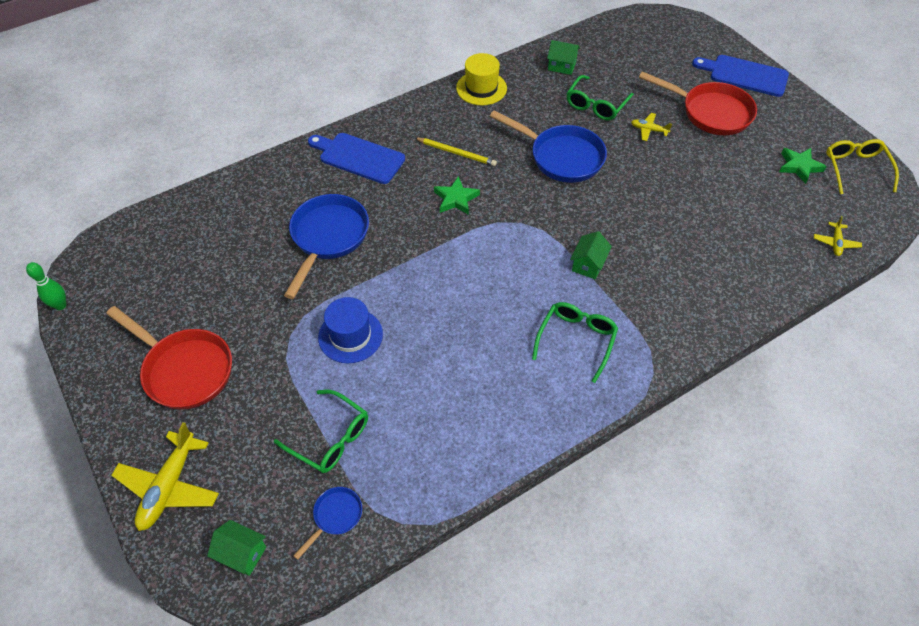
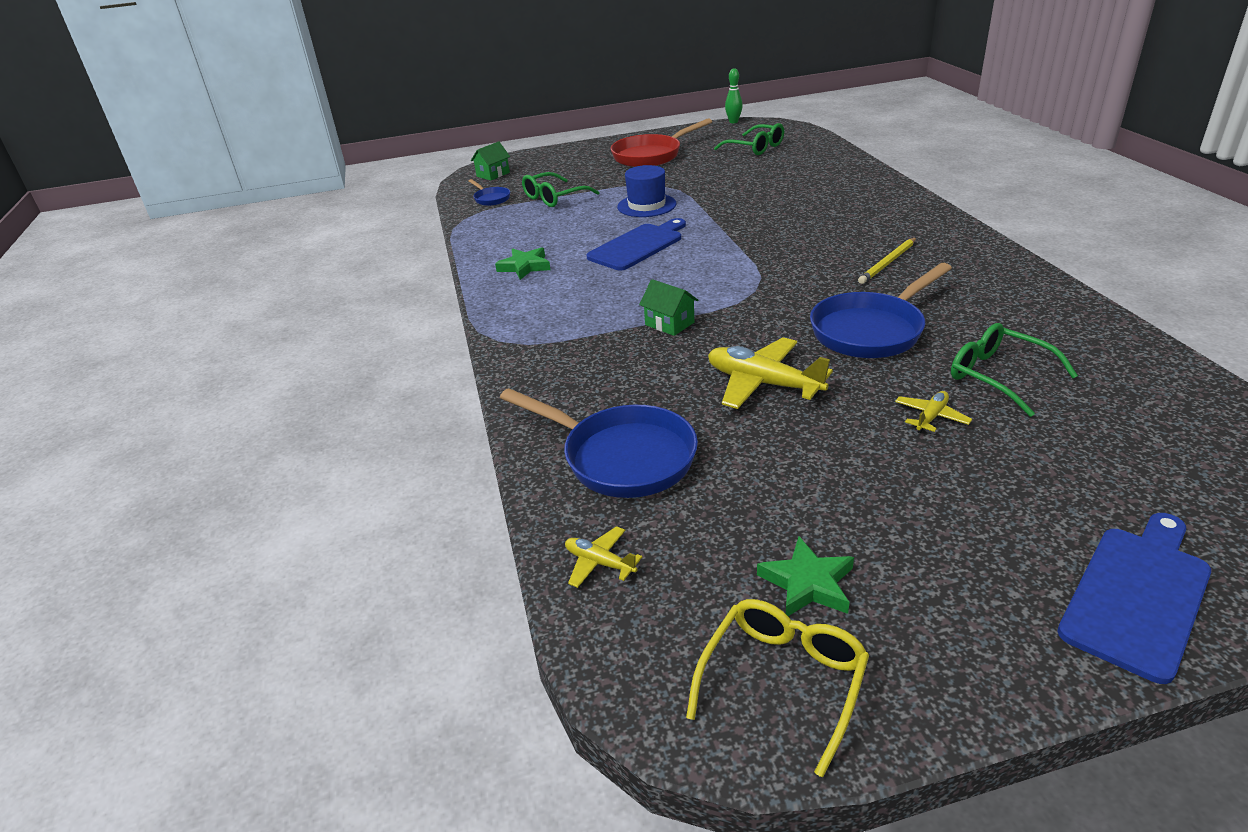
camera: 110 degrees right, 20 degrees down
(169, 486) = (559, 156): yellow plane -> yellow plane (763, 384)
(328, 238) = (768, 198): blue pan -> blue pan (621, 457)
(359, 157) = (886, 213): blue cutting board -> blue cutting board (638, 246)
(456, 199) = (806, 257): green star -> green star (525, 267)
(481, 88) = (1030, 288): yellow hat -> none
(561, 66) = (1107, 359): green house -> none
(576, 340) = (571, 303): green glasses -> green glasses (755, 148)
(710, 112) = (986, 503): red pan -> none
(855, 169) = (783, 680): yellow glasses -> yellow glasses turned 75 degrees counterclockwise

